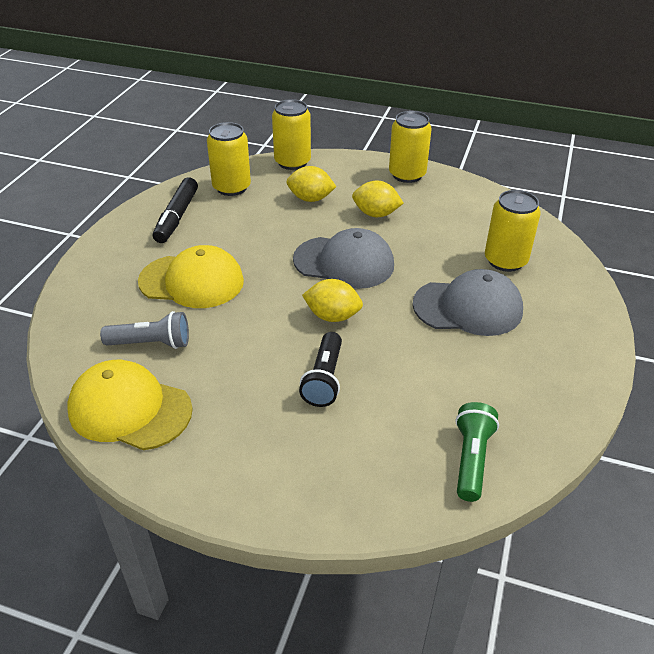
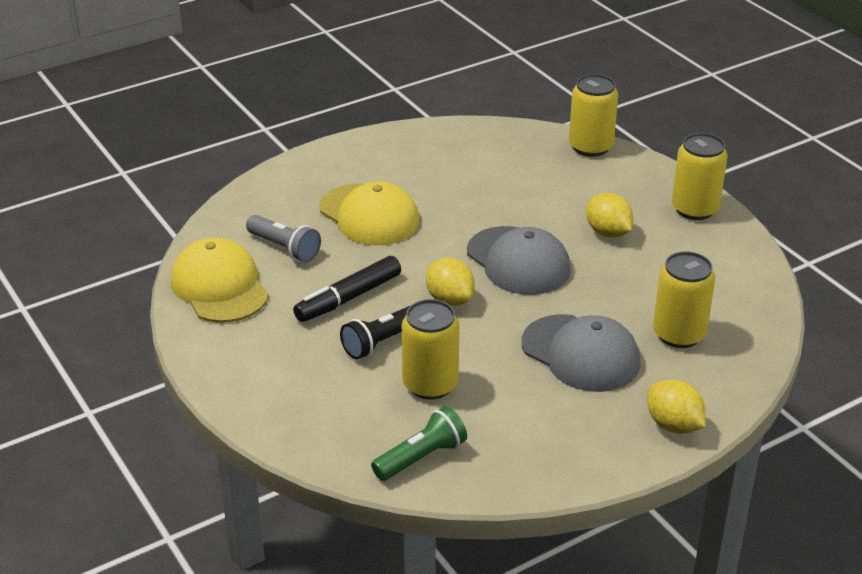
camera: 40 degrees right, 5 degrees down
(177, 217) = (420, 154): black marker -> black marker (348, 298)
(231, 187) = (501, 147): yellow can -> yellow can (430, 384)
(310, 199) = (562, 190): yellow lemon -> yellow lemon (673, 425)

